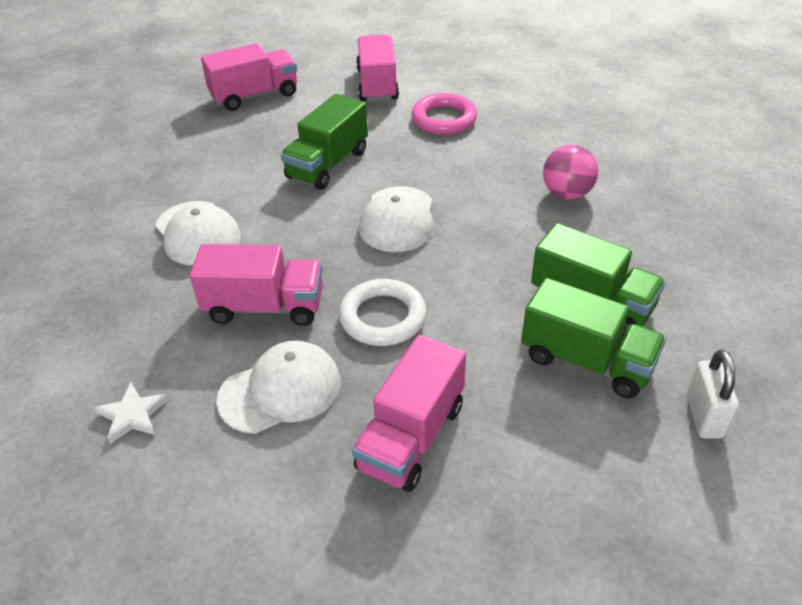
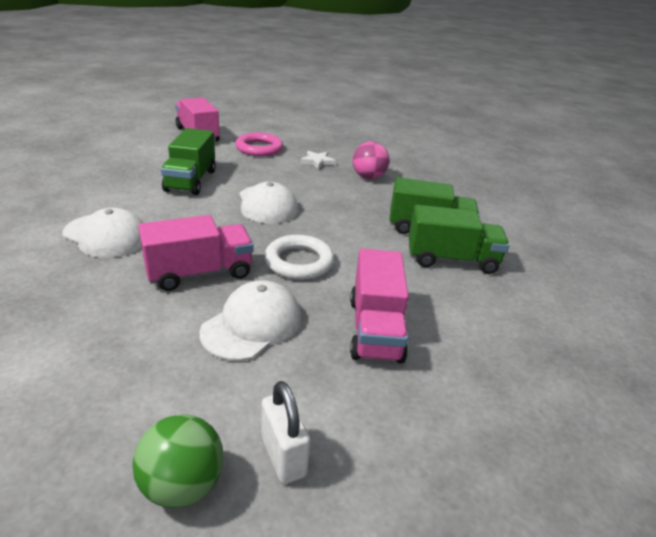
camera: 30 degrees left, 10 degrees down
(124, 545) = (182, 484): none -> green ball
(132, 415) = (125, 376): white star -> white star (317, 162)
(254, 95) = (102, 148): pink truck -> none
(704, 416) = (538, 273): white padlock -> white padlock (283, 456)

